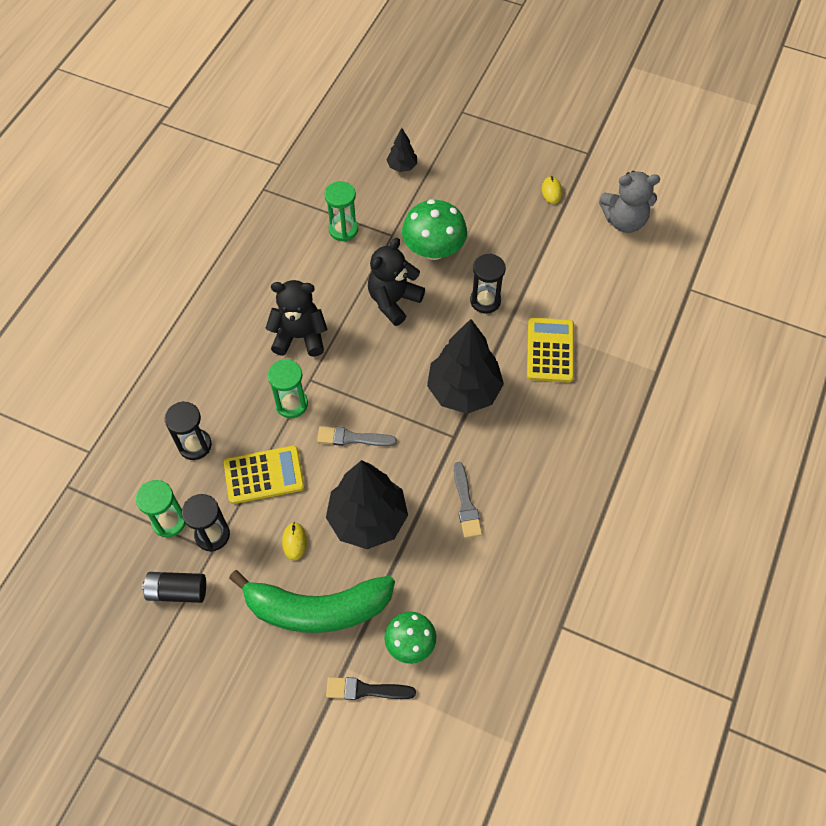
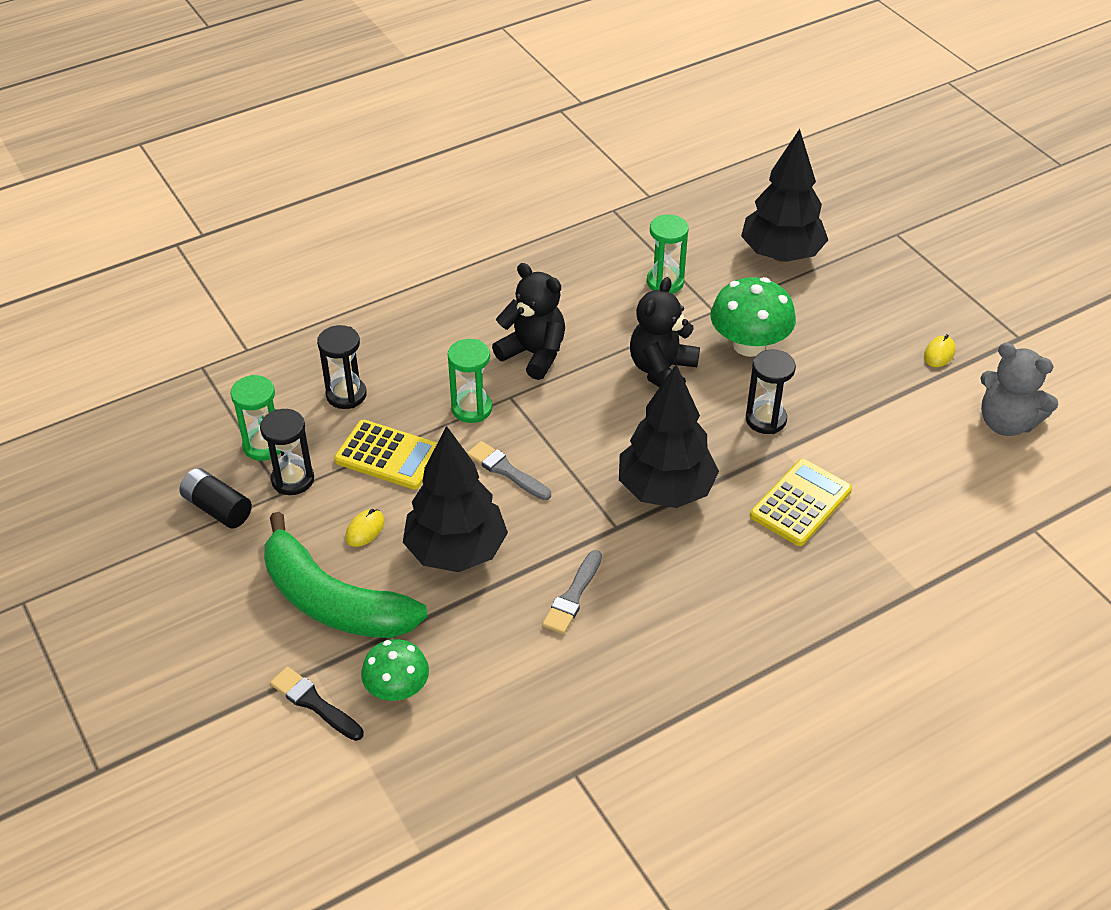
camera: 35 degrees right, 15 degrees down
(393, 301) = (662, 370): black teddy bear -> black teddy bear turned 45 degrees counterclockwise
(402, 166) = (781, 254): black tree -> black tree, size x2.13

